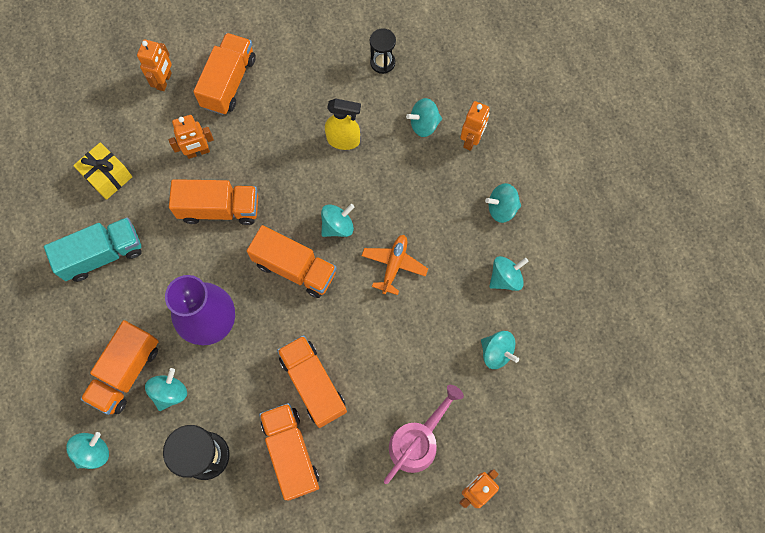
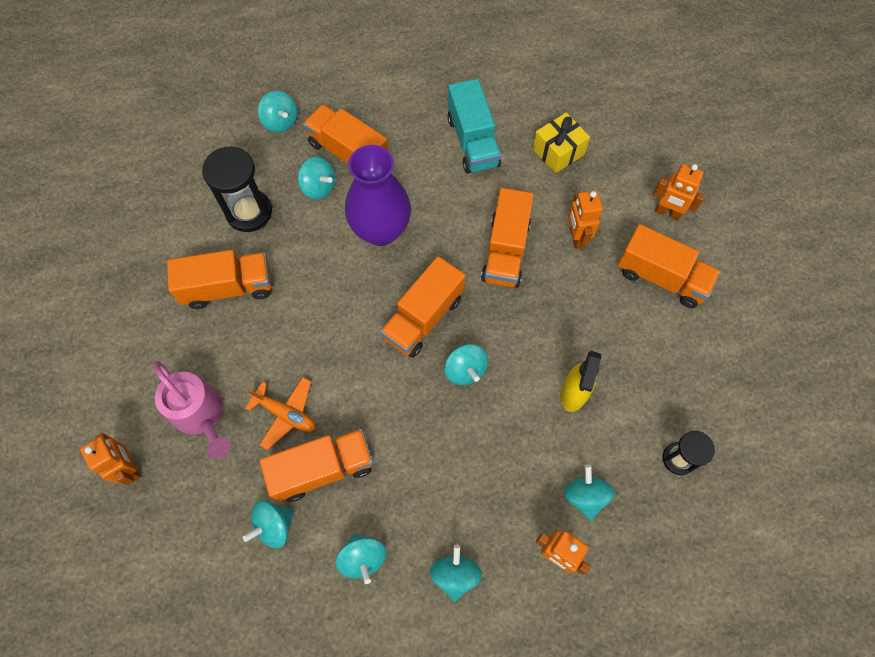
camera: 100 degrees right, 5 degrees down
(313, 384) = (291, 318): orange truck -> orange truck (323, 469)
(394, 265) = (406, 425): orange plane -> orange plane (285, 414)

